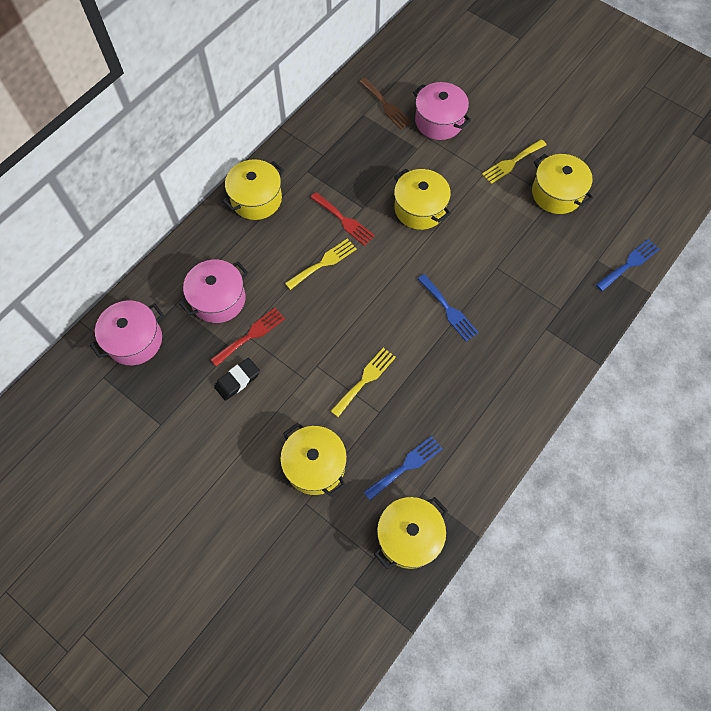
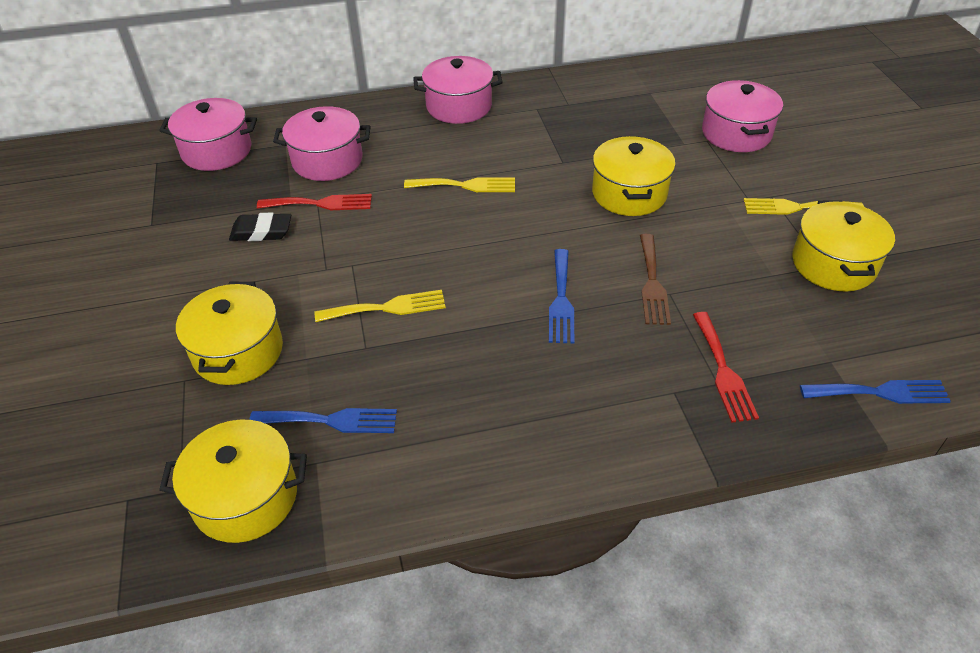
camera: 40 degrees right, 20 degrees down
(256, 199) = (459, 106): yellow pot -> pink pot
(344, 220) = (529, 163): red fork -> red fork (723, 371)
(386, 106) = (684, 96): brown fork -> brown fork (652, 283)

